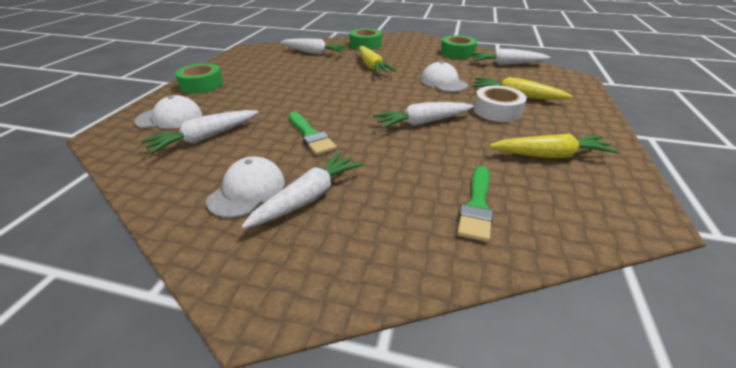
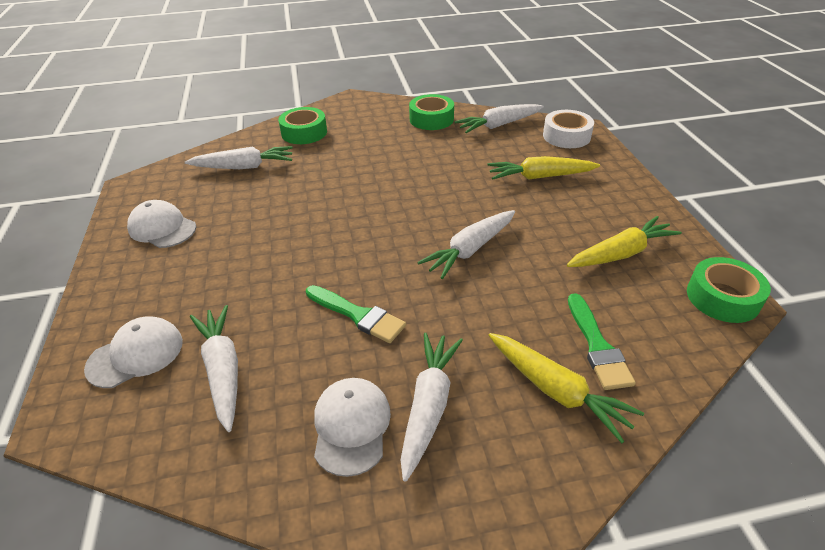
camera: 25 degrees left, 5 degrees up
(202, 85) = (126, 278): green tape -> green tape (722, 297)
(205, 138) = (223, 370): white carrot -> white carrot turned 135 degrees clockwise
(372, 66) = (344, 172): yellow carrot -> yellow carrot (557, 391)
(443, 82) = (449, 176): white cap -> white cap (162, 228)
(497, 111) = (535, 205): white tape -> white tape (566, 136)

